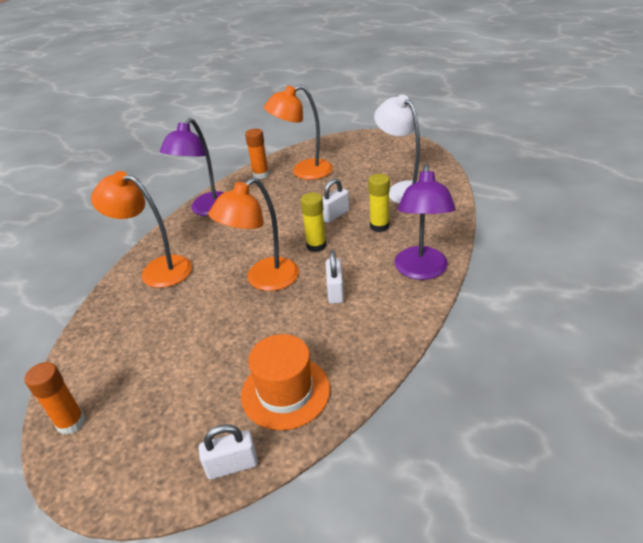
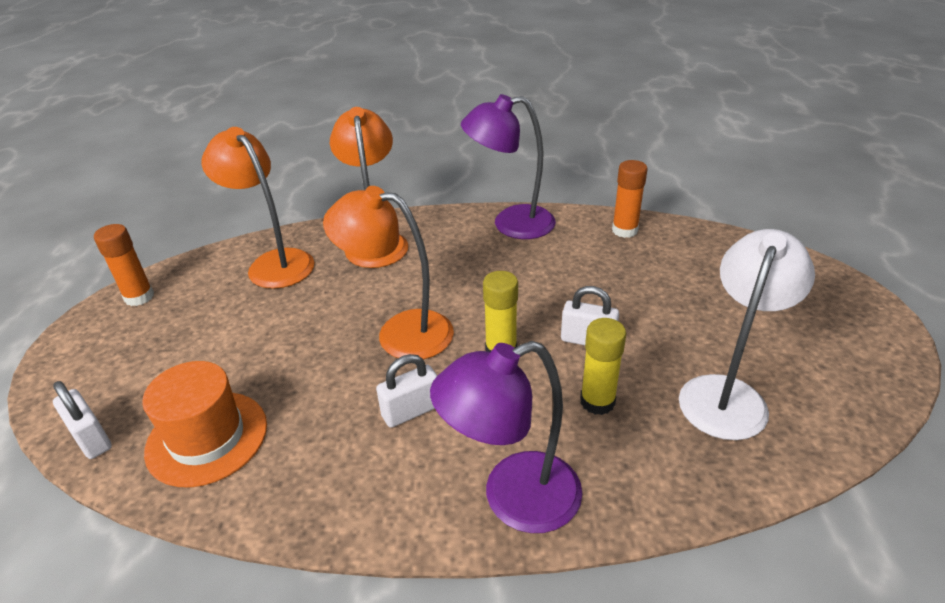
camera: 60 degrees right, 0 degrees up
(303, 172) = (670, 264): orange lamp -> orange lamp (274, 263)

